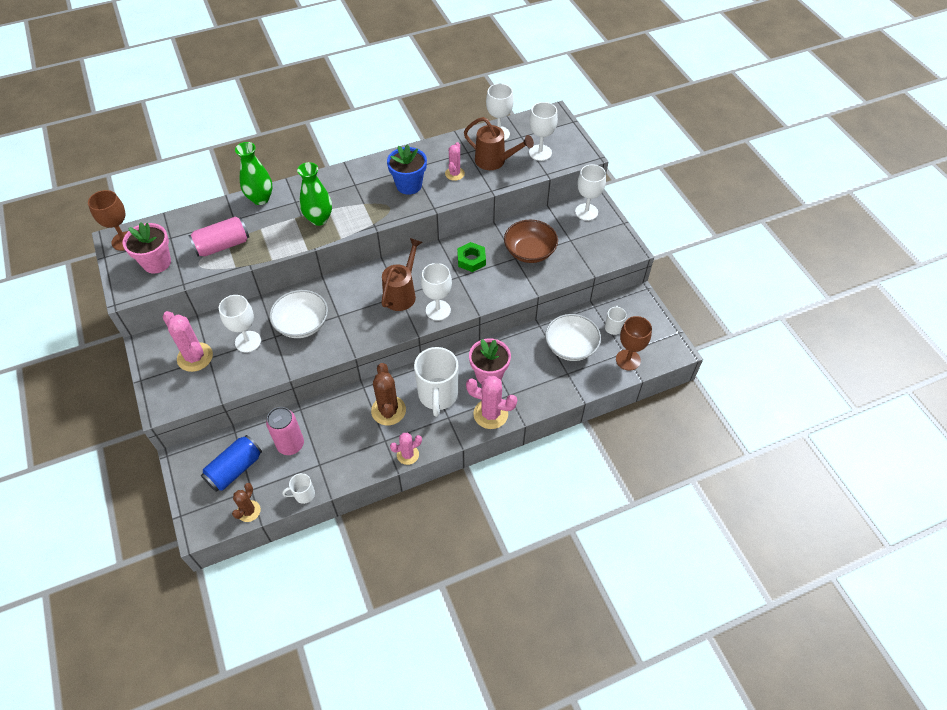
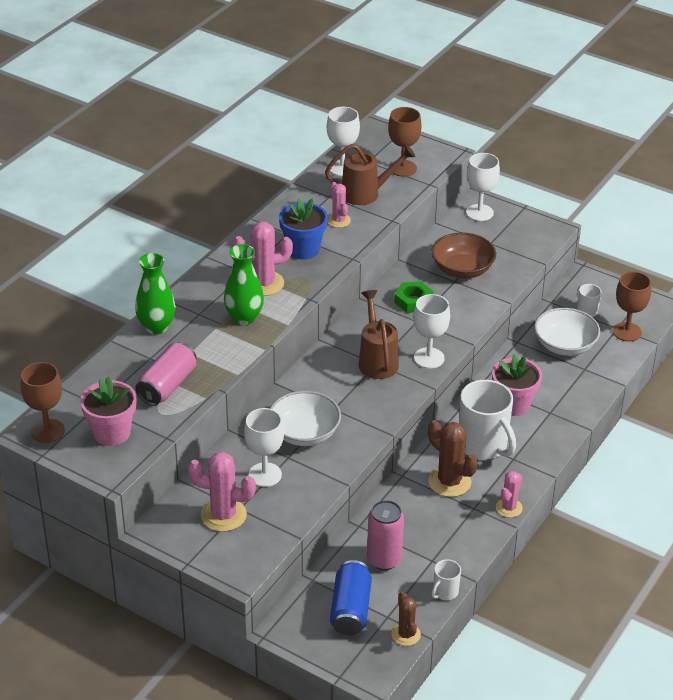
camera: 35 degrees left, 15 degrees down
(490, 414) = (550, 436): pink cactus -> pink cactus (263, 283)
(540, 152) = (402, 168): white goblet -> brown goblet

